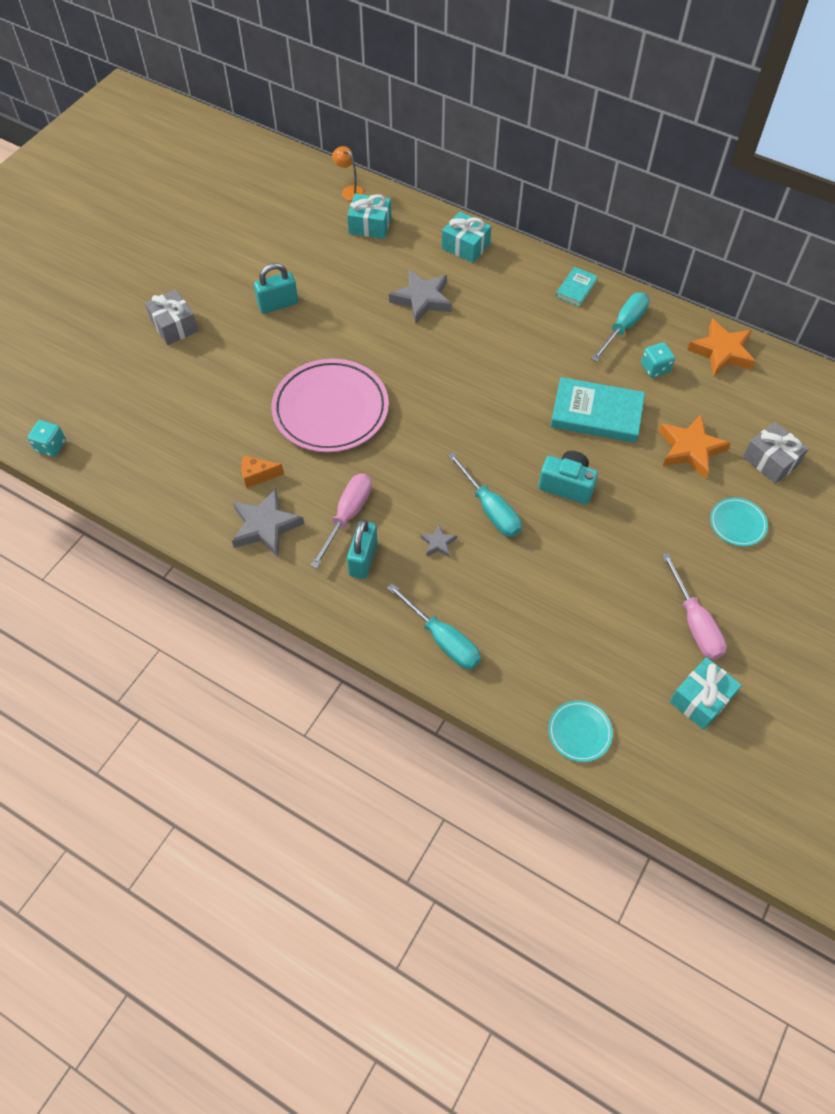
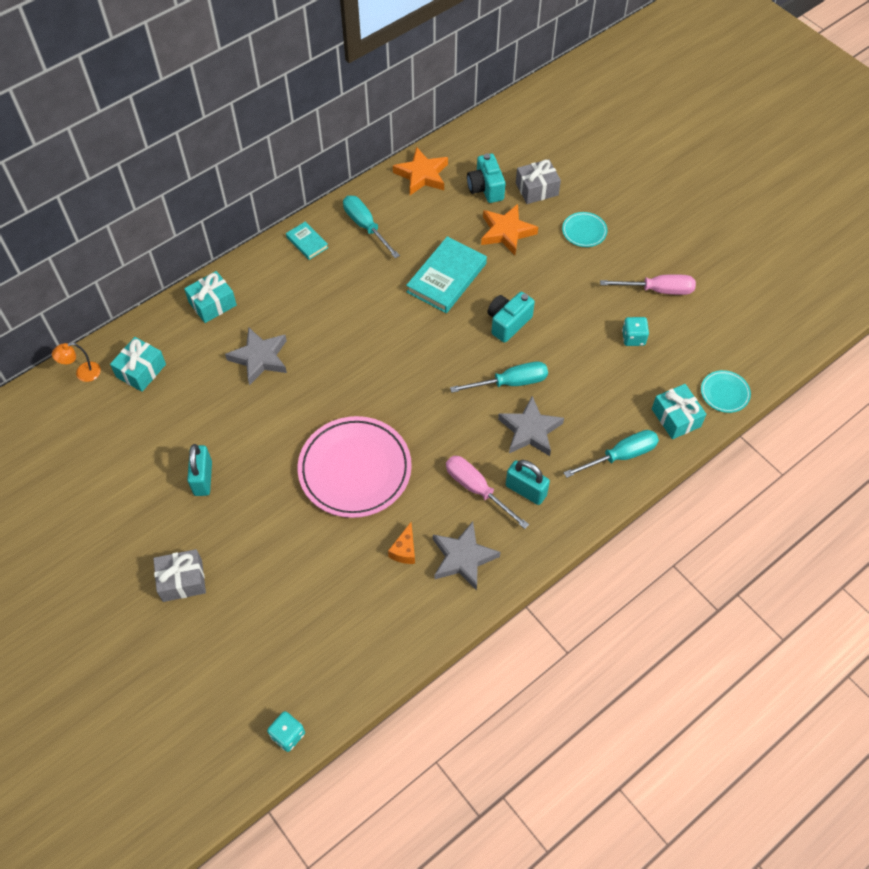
camera: 70 degrees left, 0 degrees up
(438, 543) = (530, 430): grey star -> grey star, size x2.04
(655, 368) = (418, 223): turquoise dice -> turquoise dice (633, 338)
(701, 699) = (719, 311): turquoise gift -> turquoise gift (676, 417)
(740, 413) = (485, 188): none -> turquoise camera

